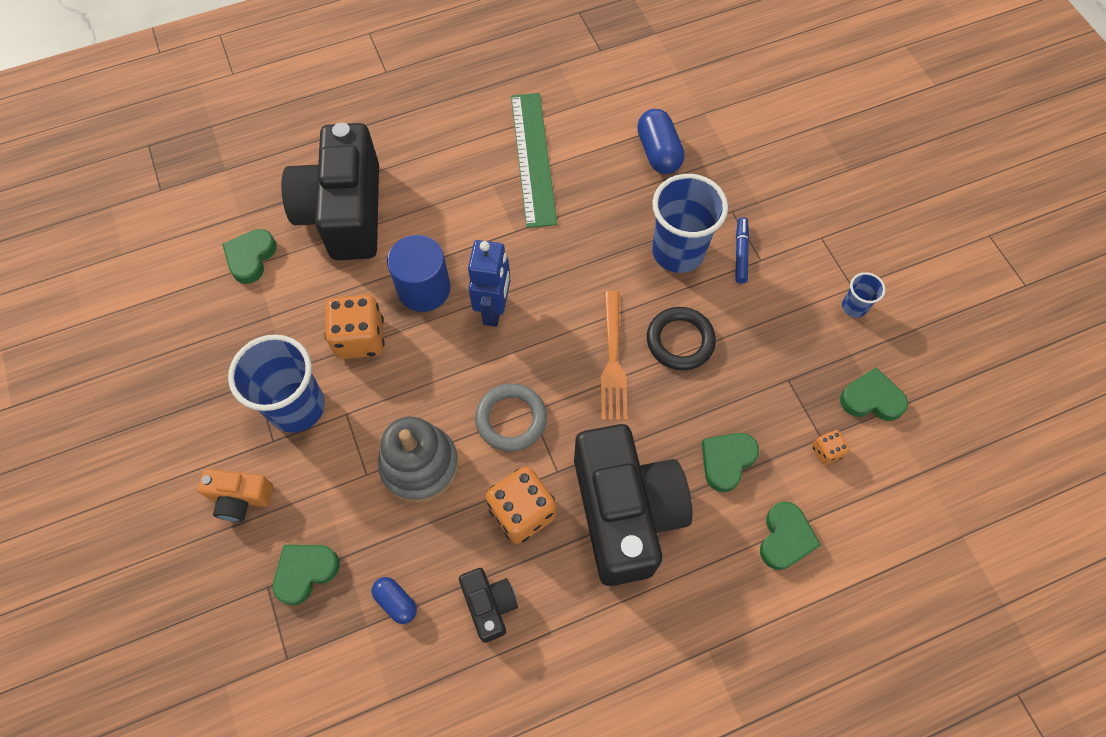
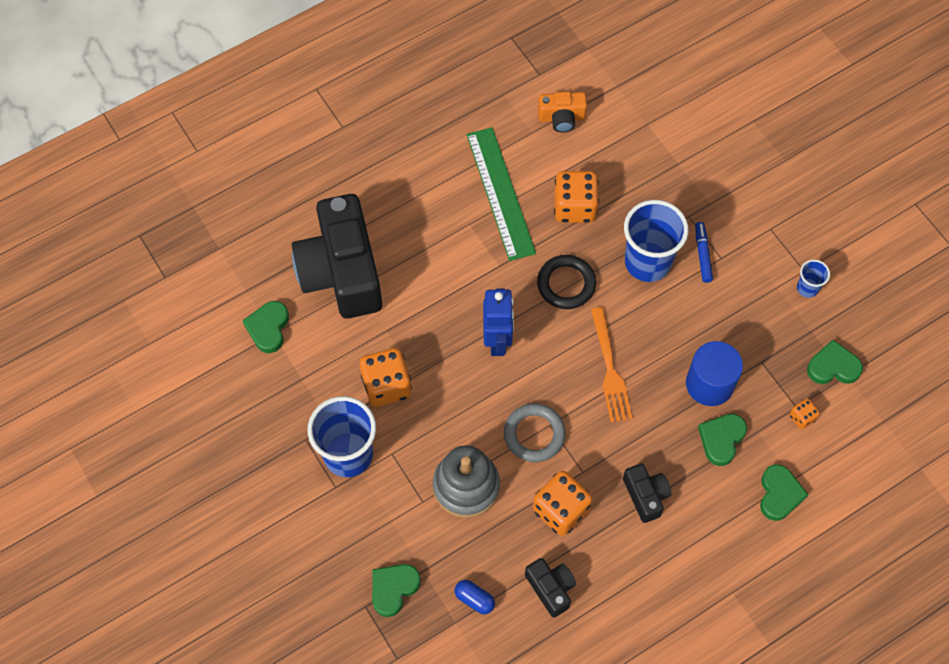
camera: 10 degrees left, 0 degrees up
(240, 498) = (322, 539): orange camera -> orange camera (561, 118)
(424, 289) = (431, 332): blue cylinder -> blue cylinder (709, 384)
(609, 184) = (574, 207): none -> orange dice
(625, 512) = (645, 495): black camera -> black camera, size x0.45
(658, 152) = (612, 170): blue capsule -> none
(680, 341) = (664, 342): black ring -> black ring (566, 284)

